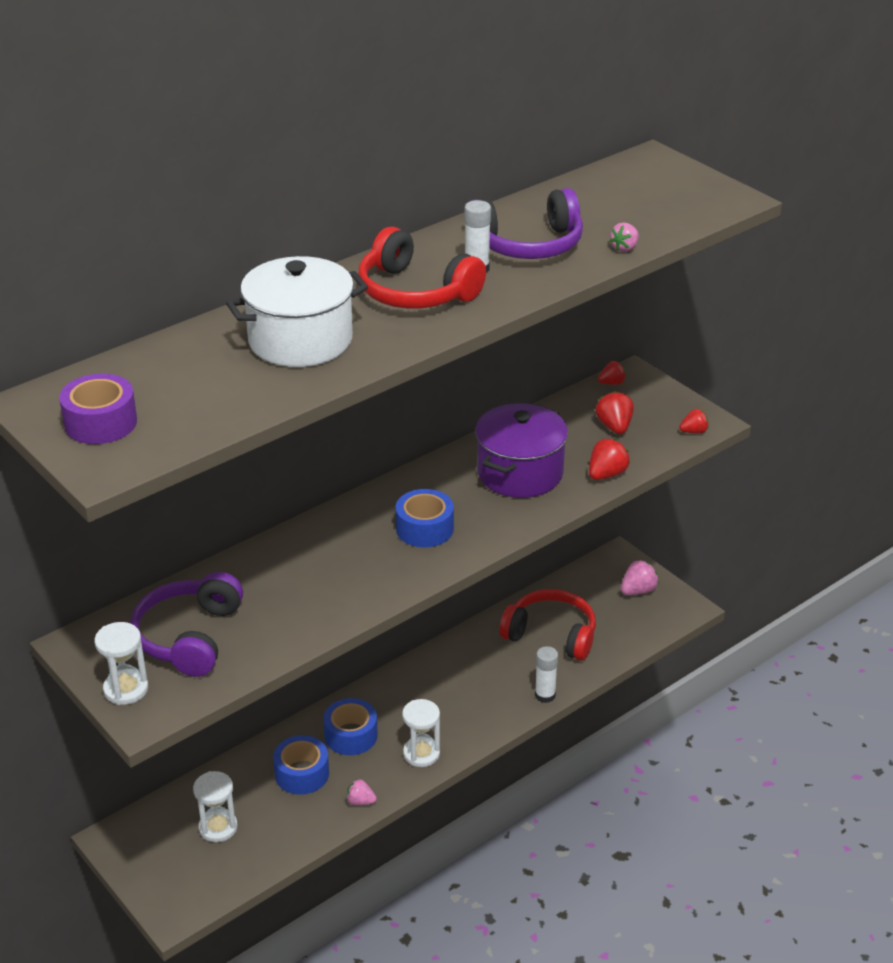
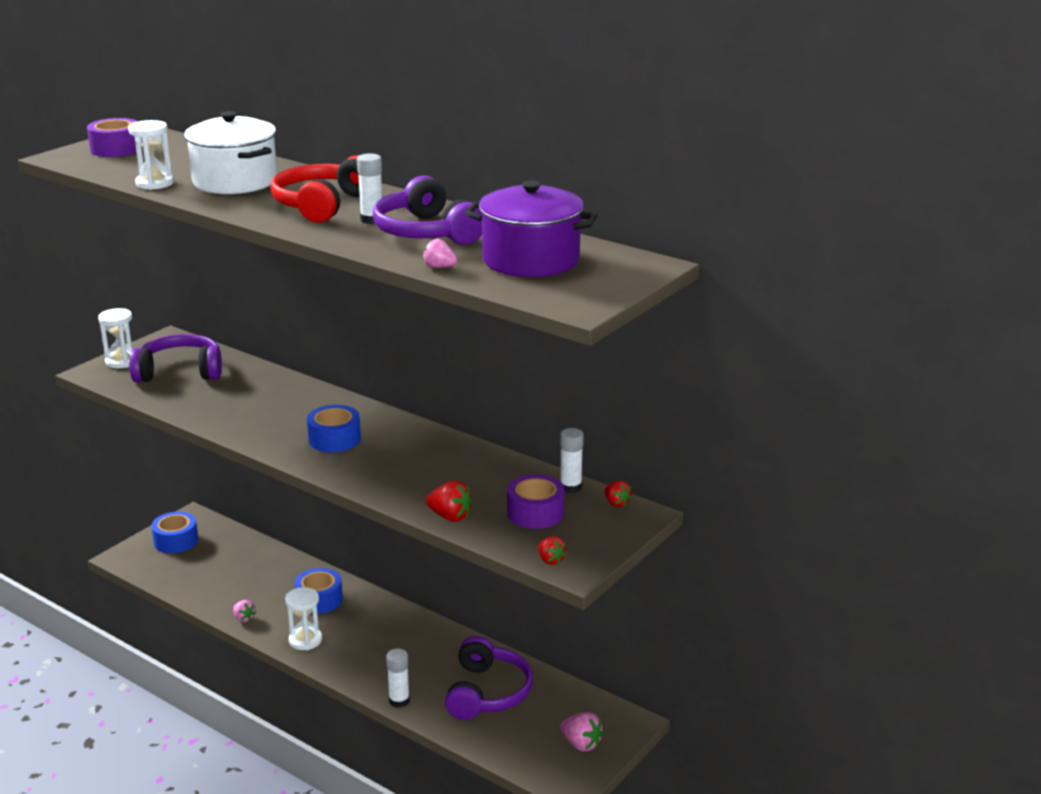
camera: 75 degrees right, 10 degrees down
(218, 827) = (207, 558): white hourglass -> white hourglass (155, 183)
(302, 773) = (270, 584): blue tape -> blue tape (176, 541)
(360, 801) = (244, 618): pink strawberry -> pink strawberry turned 135 degrees clockwise
(520, 473) = (434, 472): purple pot -> purple pot (531, 260)
(551, 634) = (488, 692): red headphones -> purple headphones
(576, 401) = (570, 487): none -> white glue stick
(614, 427) = (535, 513): red strawberry -> purple tape

